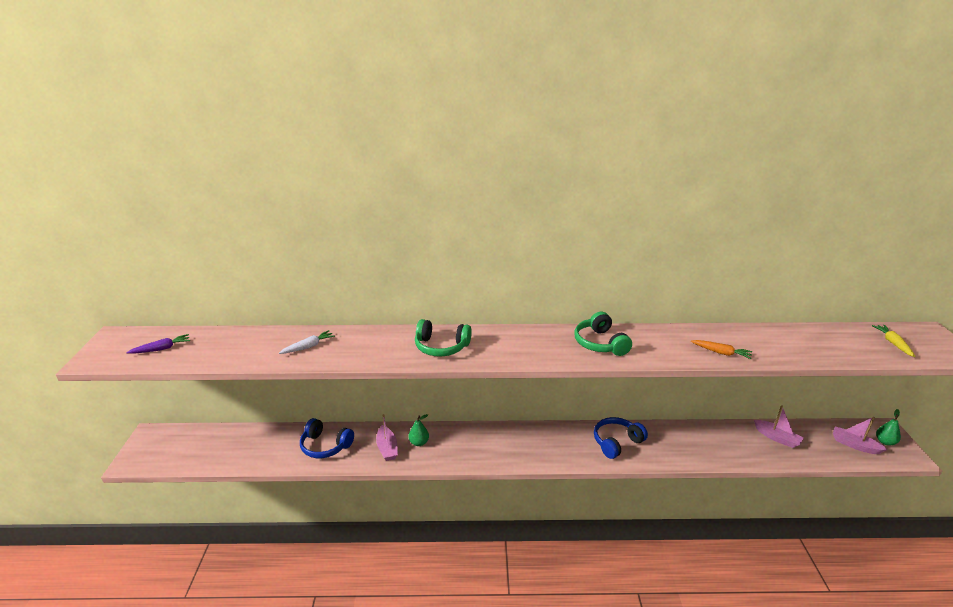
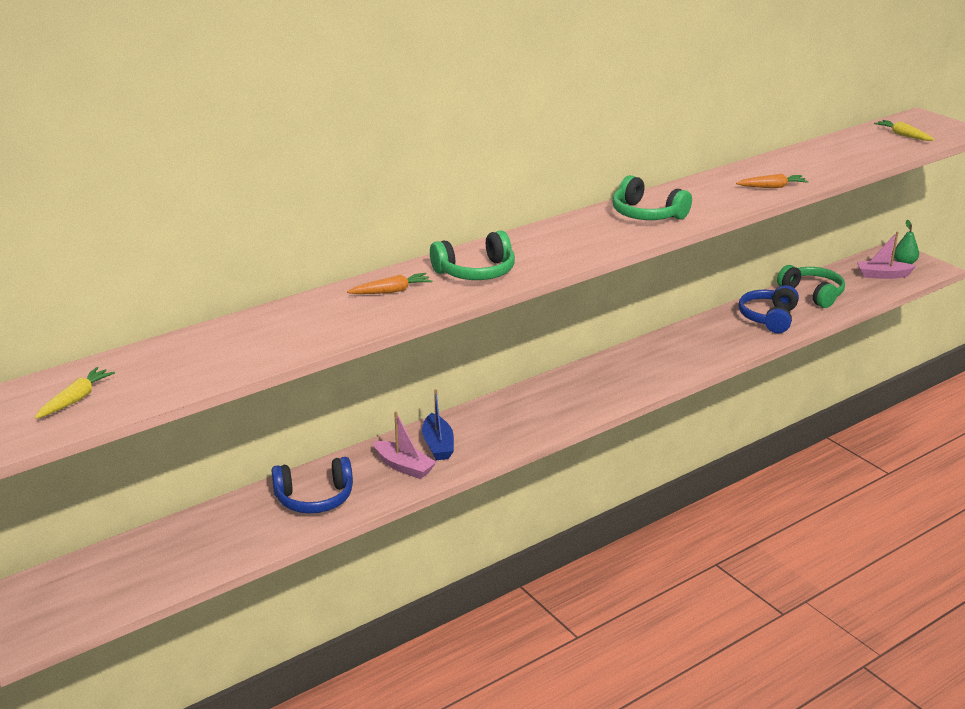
camera: 35 degrees left, 0 degrees up
(161, 349) = (75, 399): purple carrot -> yellow carrot
(308, 347) = (301, 326): white carrot -> none
(380, 342) = (391, 291): none -> orange carrot
(419, 442) = (438, 445): green pear -> blue boat
(616, 442) = (665, 356): blue headphones -> blue headphones (769, 318)
(777, 438) = (812, 294): pink boat -> green headphones

